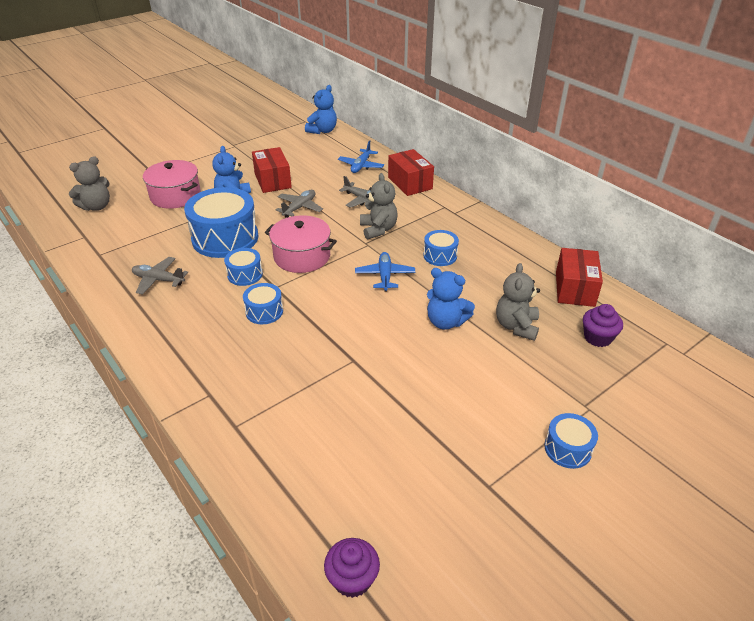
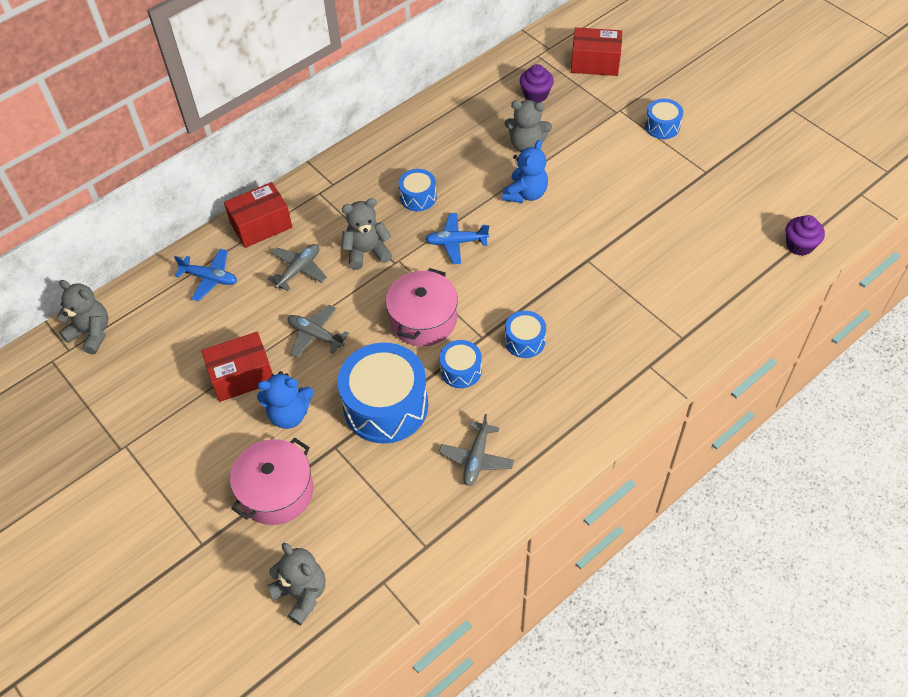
camera: 90 degrees left, 15 degrees up
(322, 131) = (91, 333): blue teddy bear -> grey teddy bear
(575, 289) = (468, 101): red box -> red box (595, 63)

